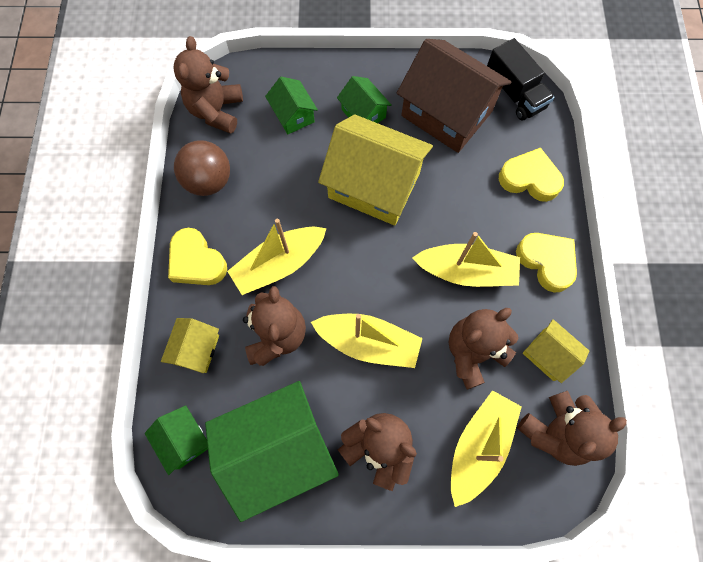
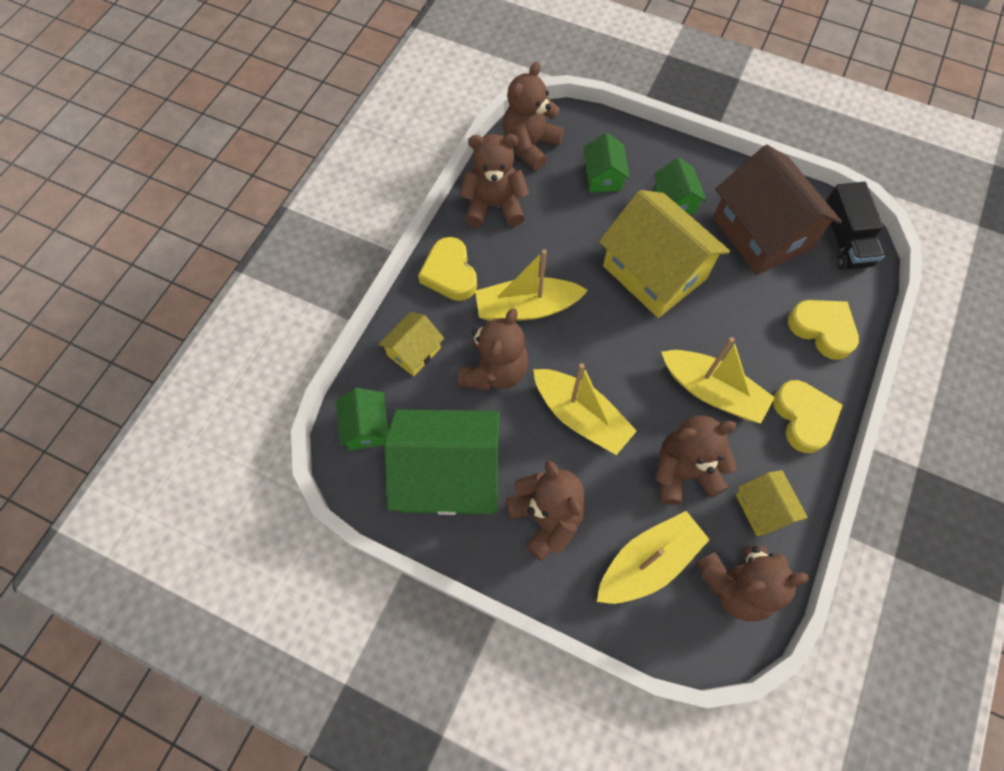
camera: 25 degrees right, 5 degrees down
(209, 181) = (494, 206): brown ball -> brown teddy bear

